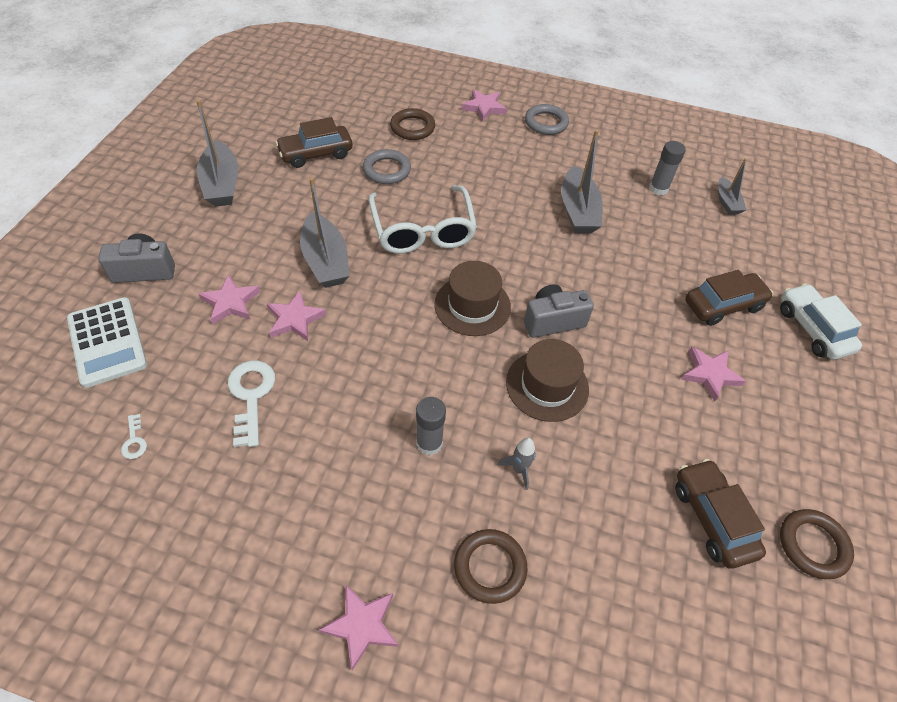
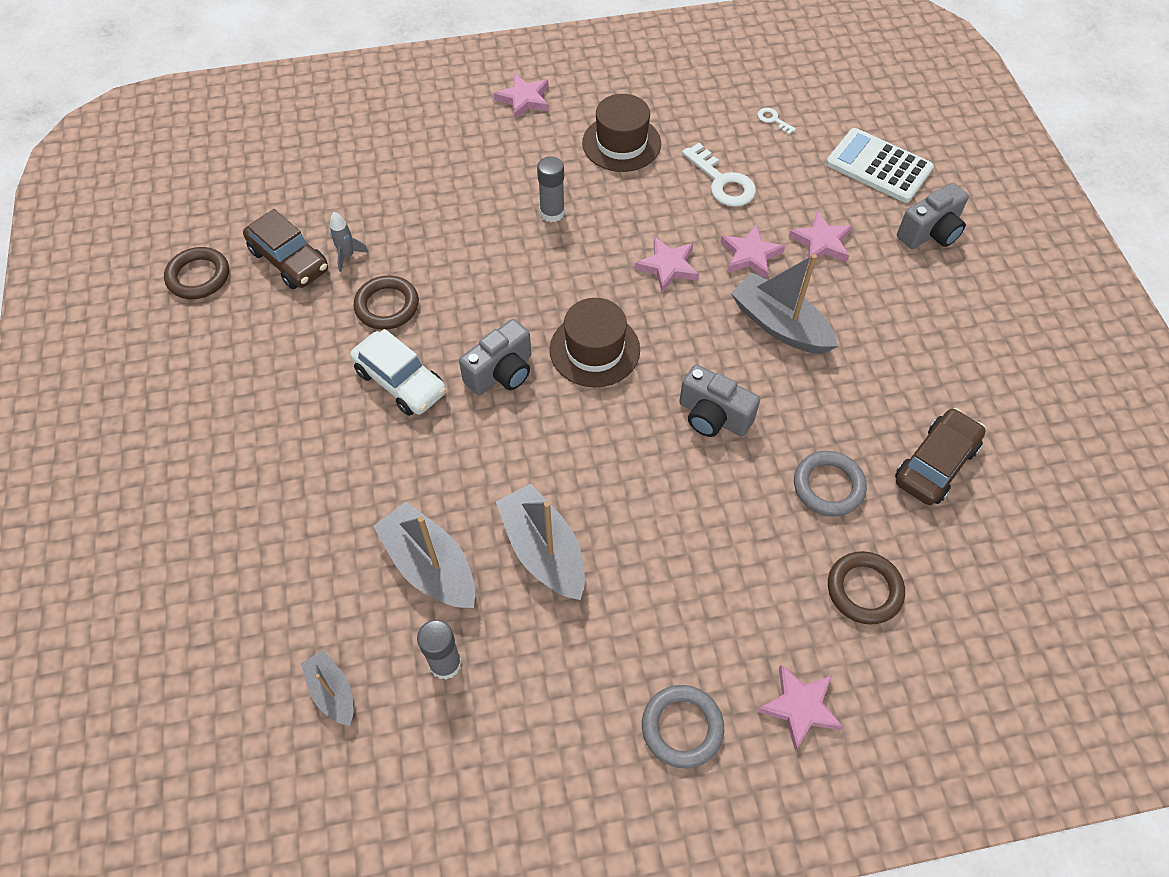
camera: 155 degrees right, 5 degrees up
(222, 184) = (983, 360): grey boat -> grey boat (430, 566)
(422, 230) = (713, 416): white glasses -> grey camera
(490, 567) = (456, 159): brown ring -> brown ring (387, 306)
(519, 469) = (467, 226): grey rocket -> grey rocket (347, 256)
(547, 385) = (476, 304): brown hat -> brown hat (621, 143)
(710, 374) = (313, 391): pink star -> pink star (668, 266)
(723, 305) = (311, 489): brown car -> none
(812, 329) = (194, 508): white car -> white car (401, 382)

